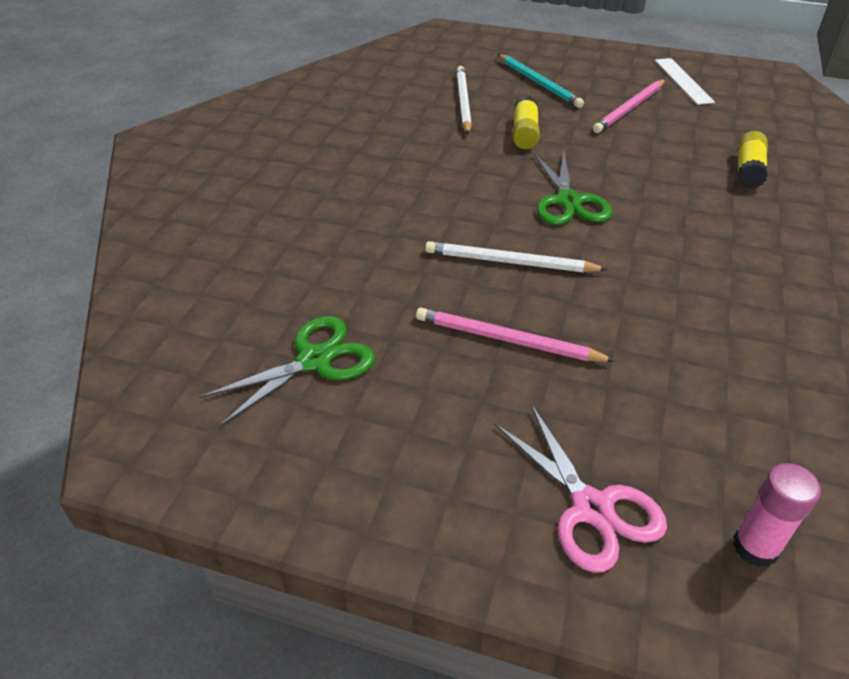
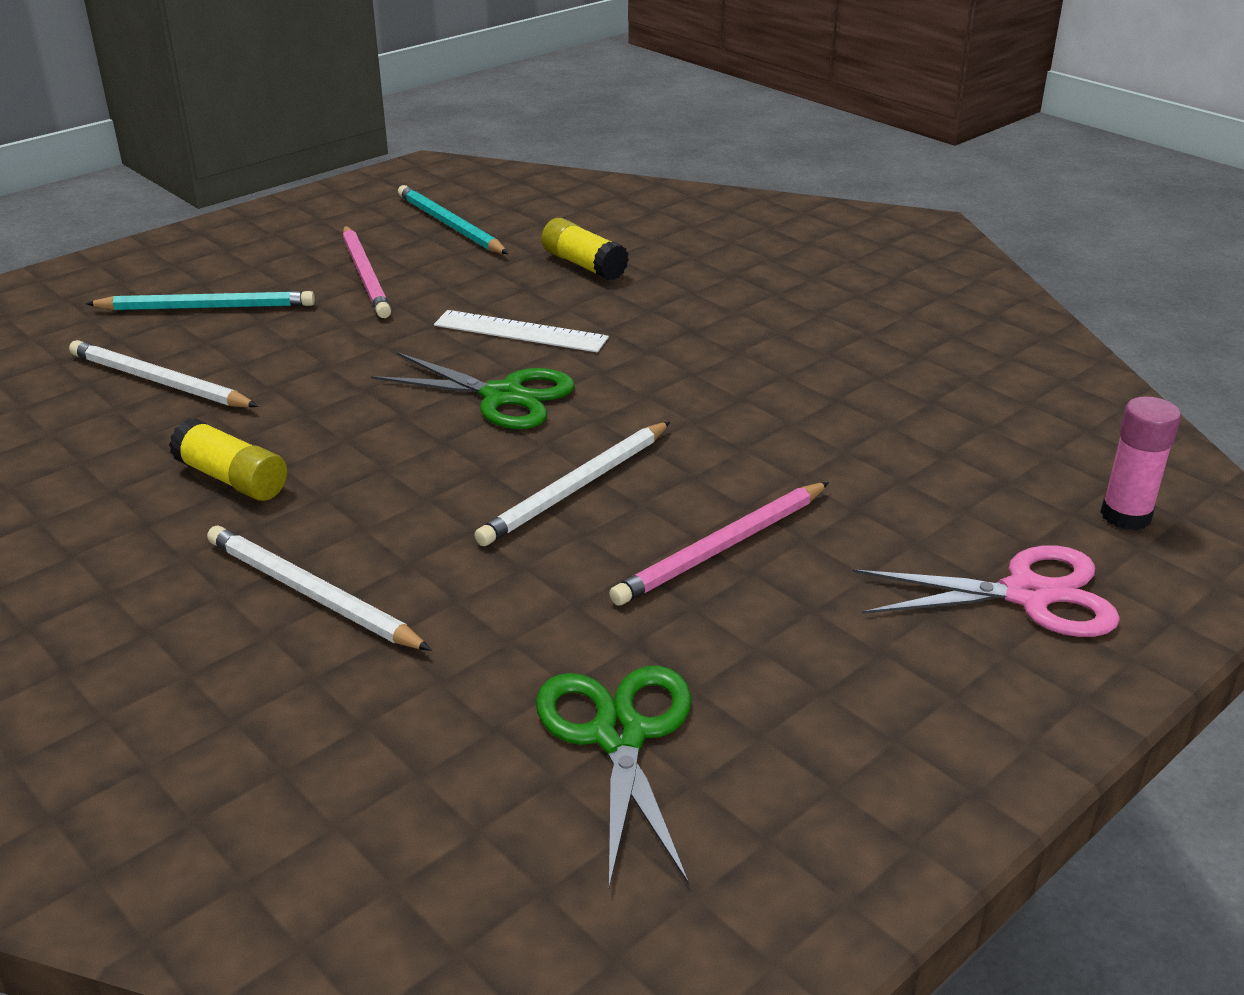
camera: 60 degrees left, 10 degrees down
(345, 217) = (311, 594): none -> white pencil
(524, 133) = (312, 366): yellow glue stick -> yellow glue stick (232, 479)
(683, 81) = (358, 219): white ruler -> white ruler (520, 331)
(722, 109) = (450, 225): none -> turquoise pencil

